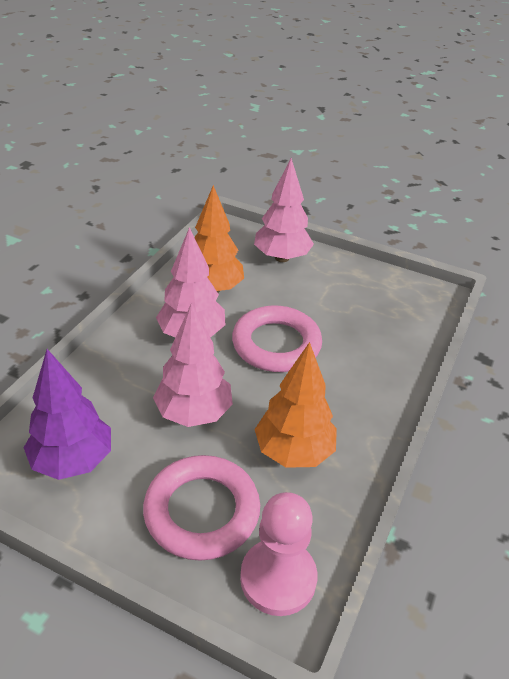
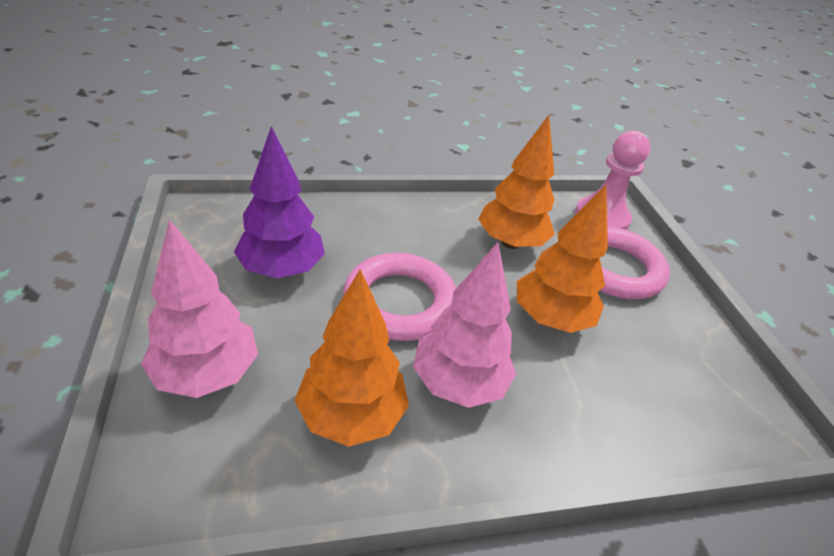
camera: 130 degrees left, 0 degrees up
(72, 461) = (691, 372): purple tree -> purple tree (282, 270)
(194, 413) = (550, 319): pink tree -> orange tree

